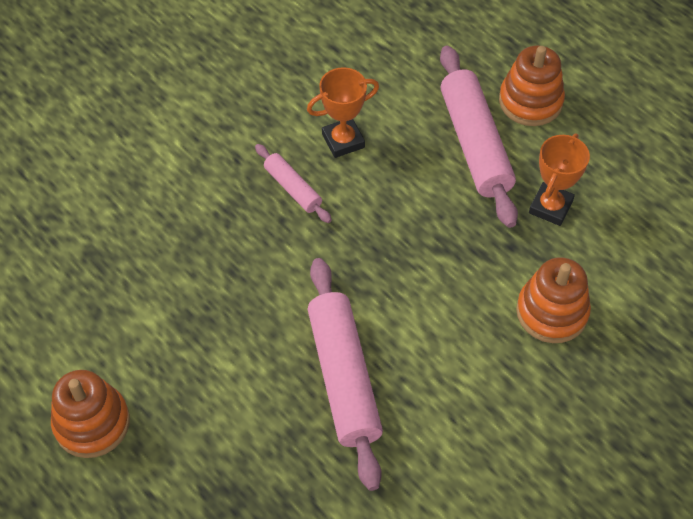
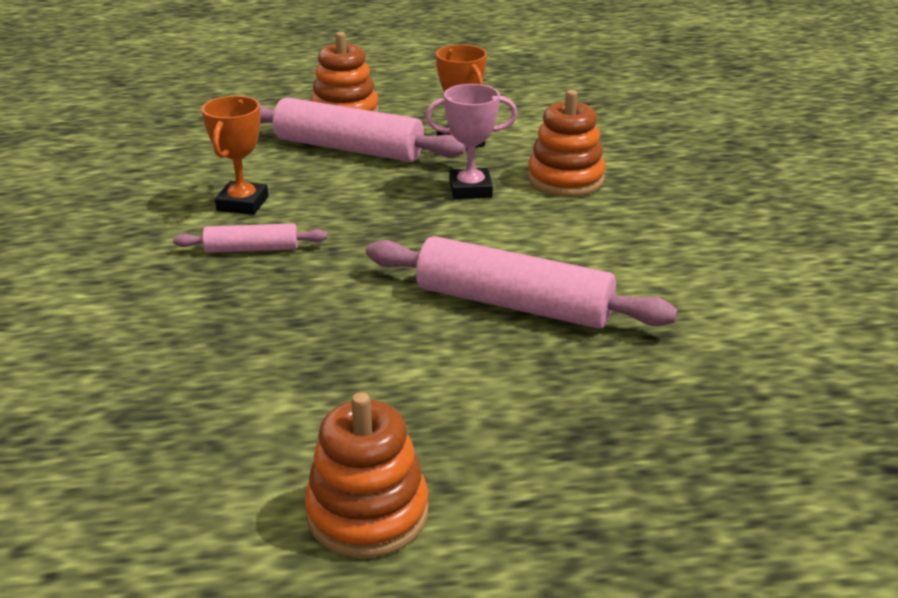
camera: 55 degrees left, 25 degrees down
(480, 259) = (470, 189): none -> pink trophy

